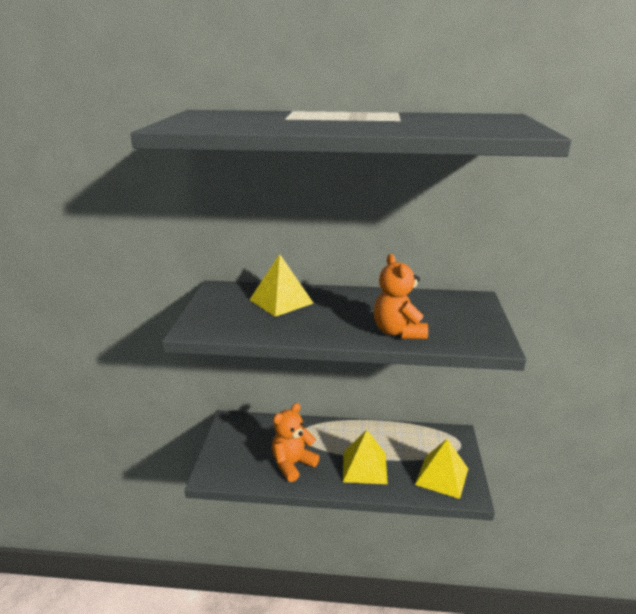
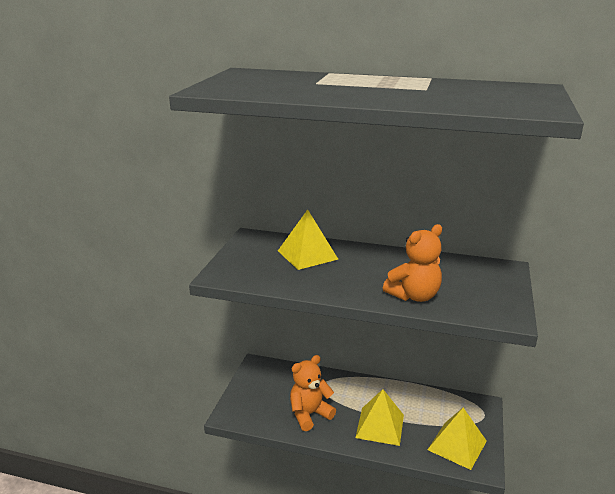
camera: 10 degrees right, 0 degrees up
(398, 332) = (414, 296): orange teddy bear -> orange teddy bear turned 120 degrees counterclockwise

